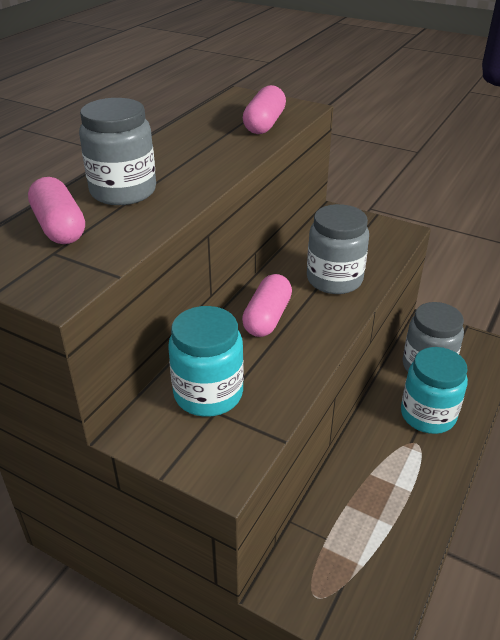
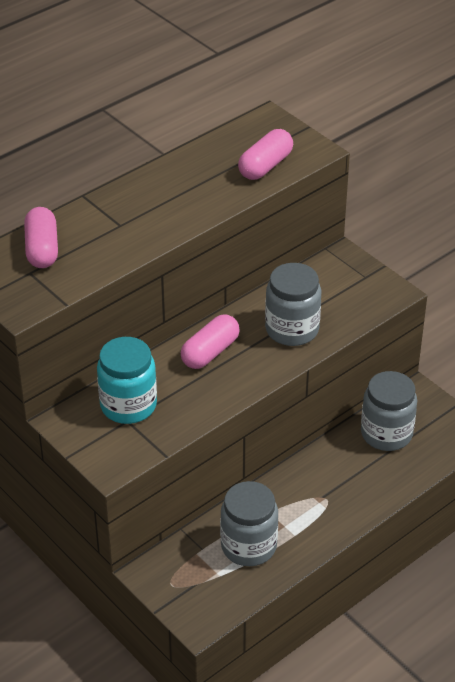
camera: 20 degrees right, 5 degrees up
(123, 191) = (104, 223): grey jar -> grey jar (248, 546)
(428, 415) = (354, 478): turquoise jar -> none

